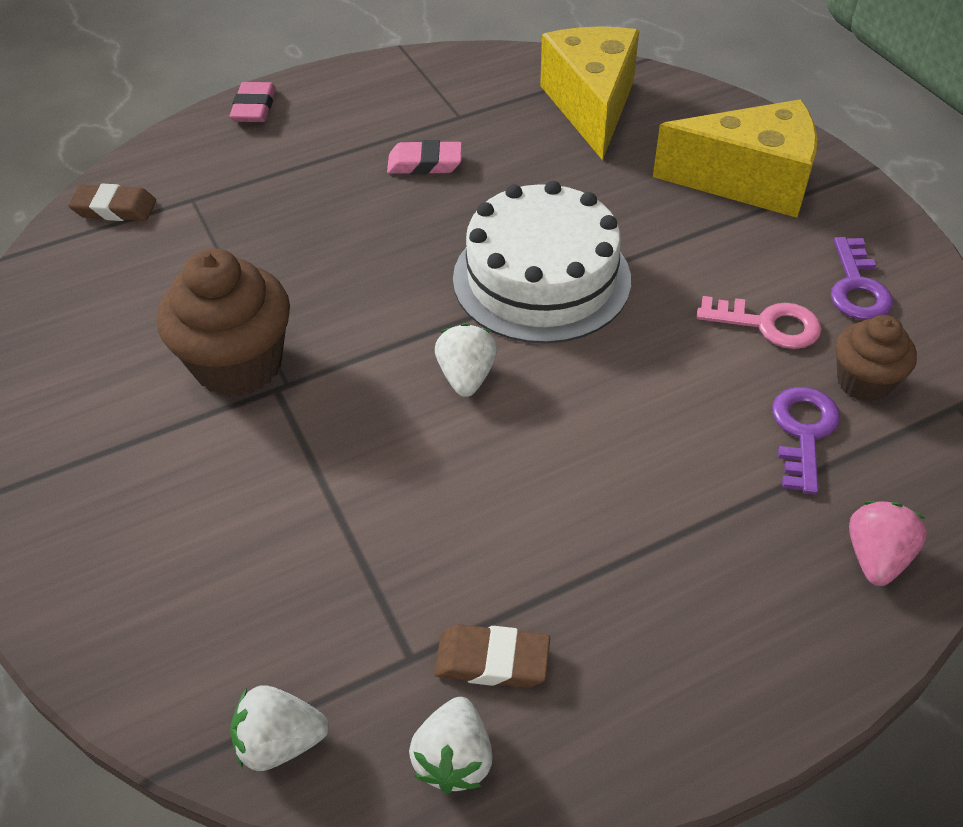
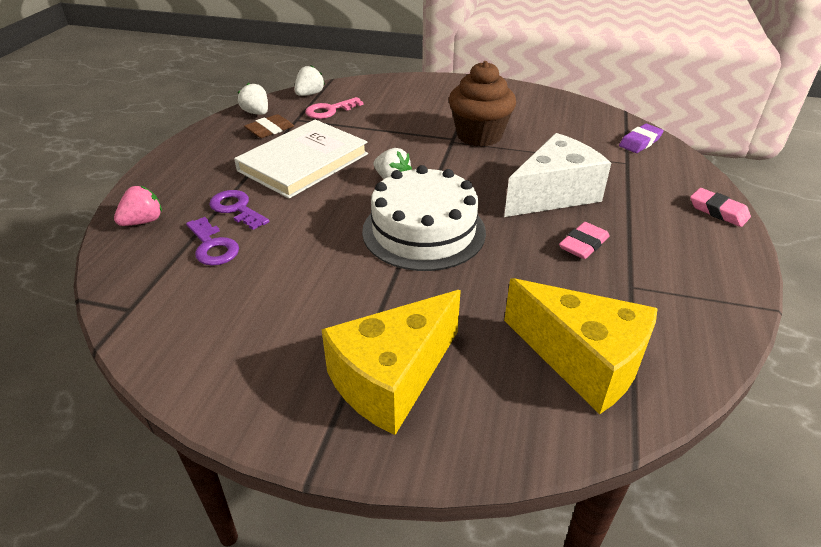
camera: 130 degrees right, 10 degrees down
(114, 208) = (640, 142): brown eraser -> purple eraser
(342, 222) = (553, 194): none -> white cheese
(535, 510) = (303, 162): none -> white book
(768, 324) = (277, 284): pink key -> pink key (330, 110)
(857, 287) = (240, 344): purple key -> purple key (236, 208)
(863, 382) = (196, 288): brown cupcake -> none
(876, 557) = (143, 221): pink strawberry -> pink strawberry turned 105 degrees counterclockwise

